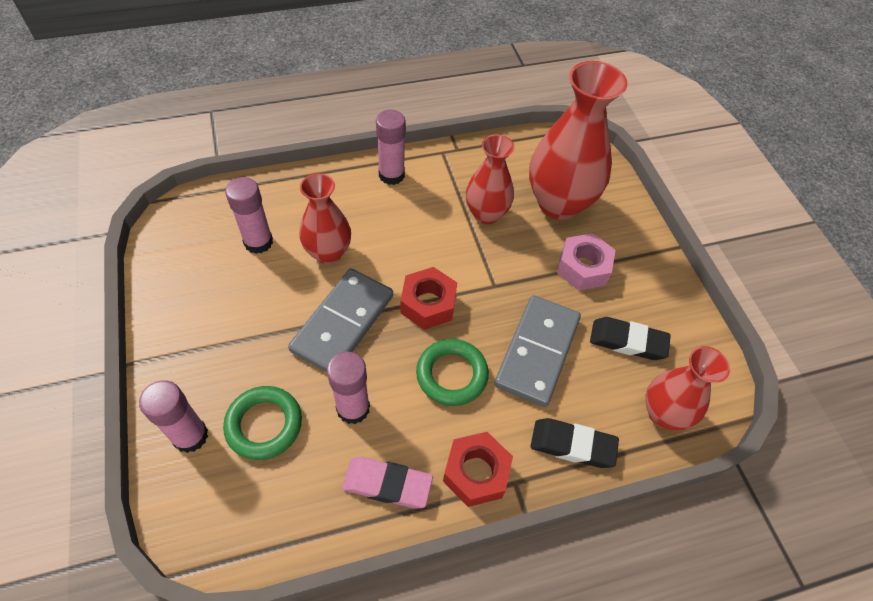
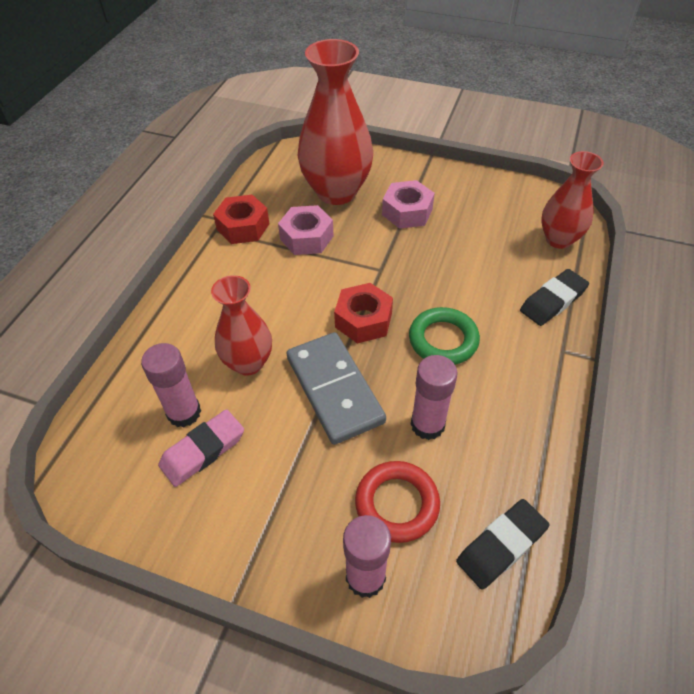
camera: 50 degrees left, 5 degrees down
(264, 425) = (397, 504): green ring -> red ring
(387, 484) = (516, 435): pink eraser -> pink eraser (203, 450)
(391, 175) = (205, 275): pink glue stick -> none
(476, 473) = (541, 370): red nut -> red nut (243, 227)
(486, 214) = (306, 237): red vase -> pink nut
(537, 352) = (460, 277): grey domino -> none
(628, 341) = (488, 224): black eraser -> black eraser (501, 545)

